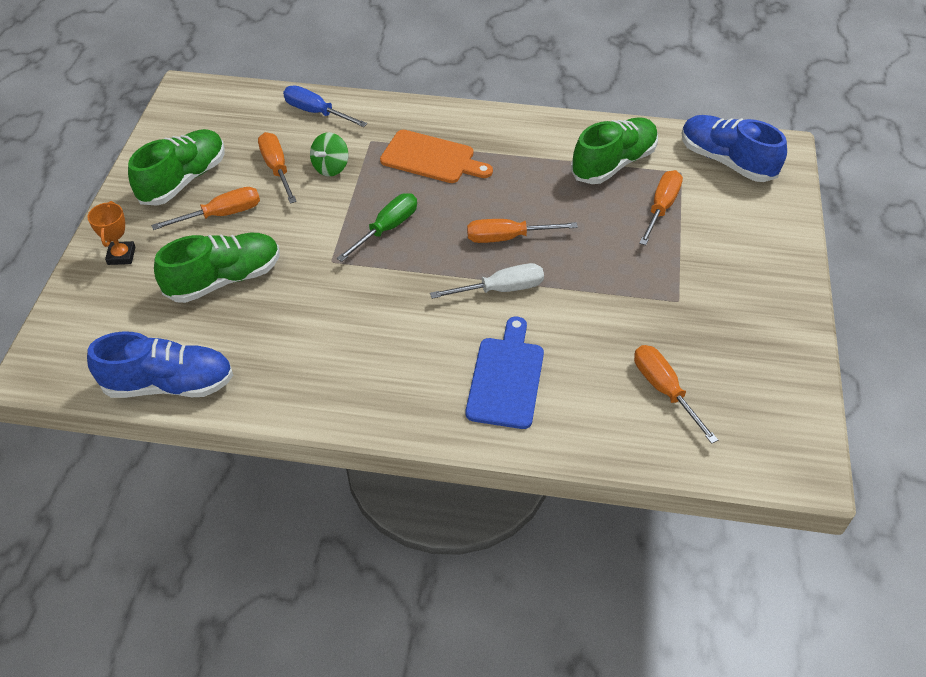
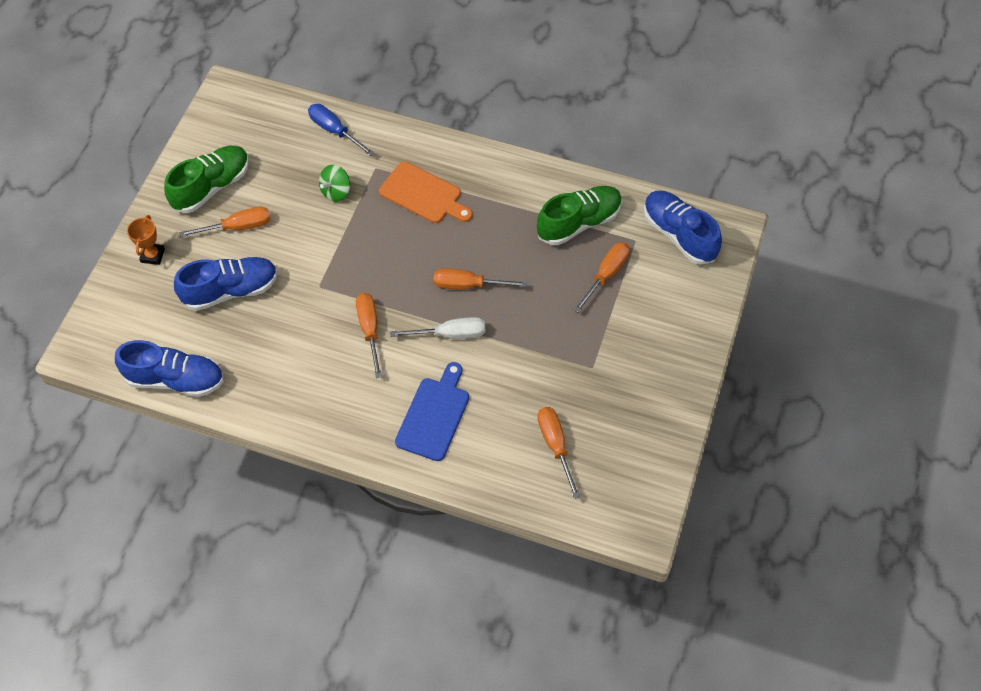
camera: 10 degrees right, 10 degrees up
(224, 279) = (231, 290): green shoe -> blue shoe
(277, 168) = (291, 186): orange screwdriver -> orange screwdriver (369, 330)
(387, 228) = (371, 261): green screwdriver -> none

